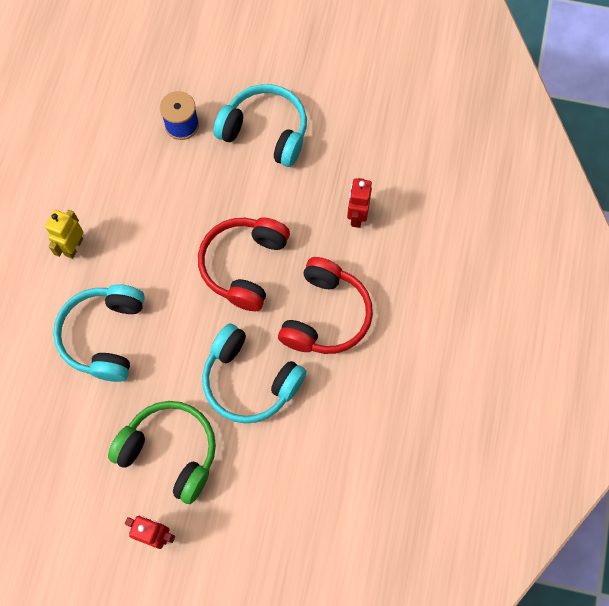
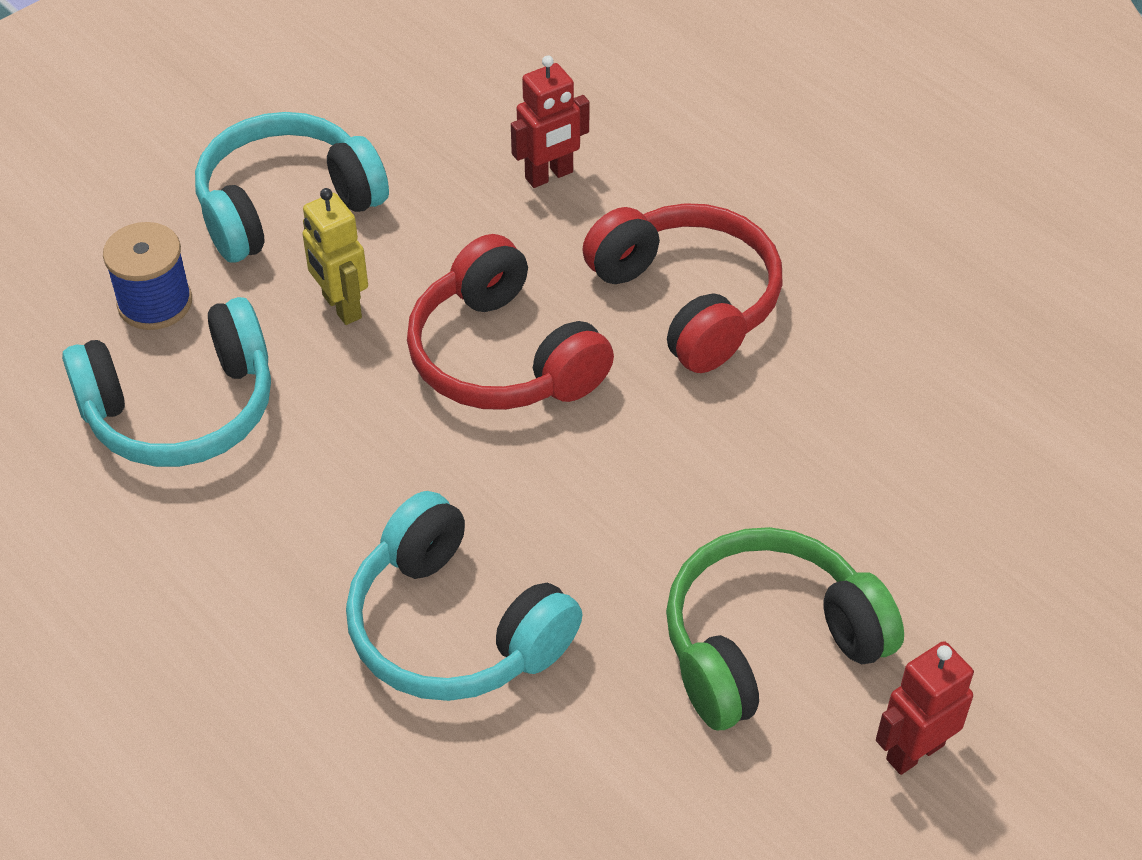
camera: 55 degrees left, 20 degrees down
(73, 247) = (229, 583): yellow robot -> yellow robot (341, 307)
(250, 380) = (722, 458): turquoise headphones -> turquoise headphones (181, 409)
(357, 216) = (549, 176): red robot -> red robot turned 75 degrees counterclockwise

